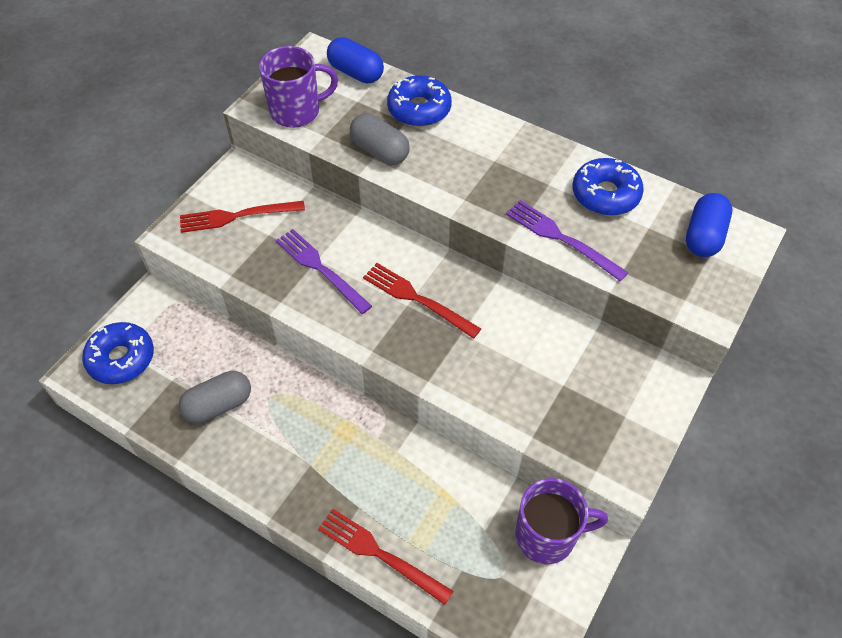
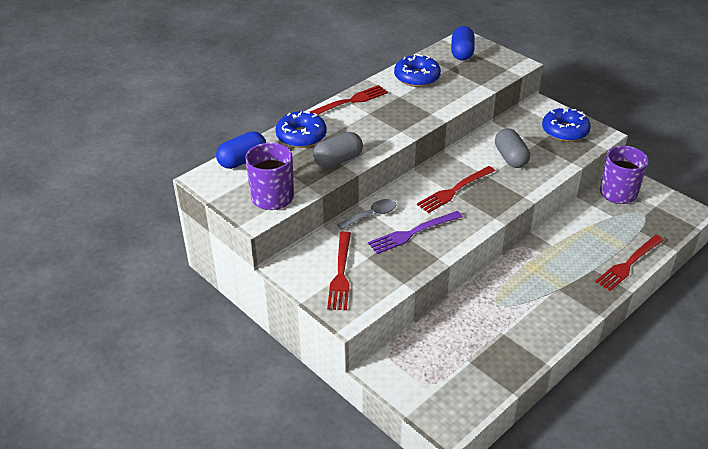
camera: 75 degrees left, 15 degrees down
(121, 358) = (440, 395): blue donut -> blue donut (565, 131)
(218, 405) = (500, 334): grey capsule -> grey capsule (510, 158)
(344, 224) = (372, 215): none -> grey spoon
(513, 137) = (350, 101): none -> red fork
(560, 238) = (448, 100): purple fork -> none
(703, 236) = (462, 53): blue capsule -> blue capsule turned 60 degrees clockwise

